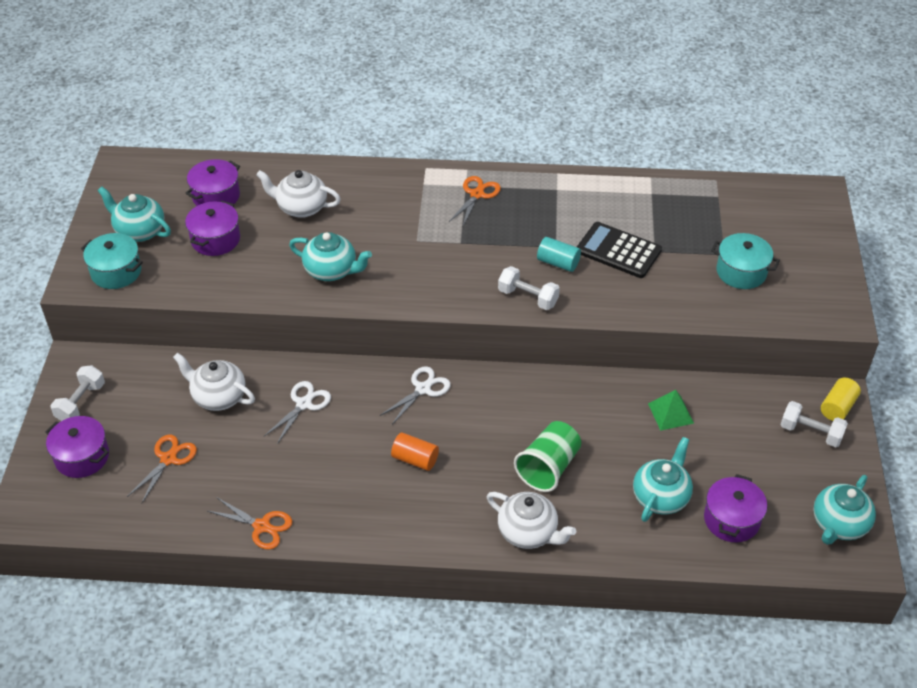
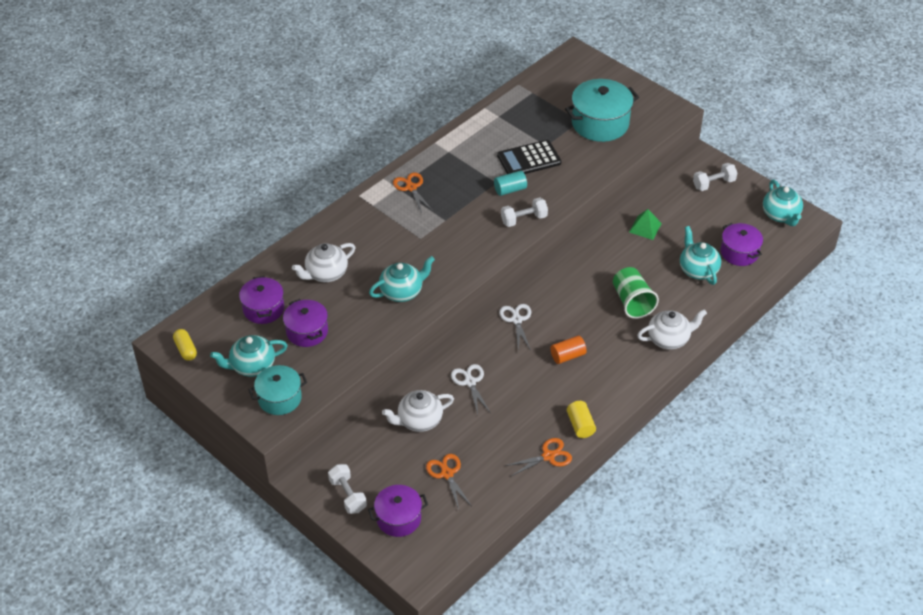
camera: 50 degrees left, 0 degrees up
(121, 180) = (186, 349): none -> yellow capsule
(741, 272) = (600, 123): turquoise pot -> turquoise pot, size x1.57
(837, 407) = (707, 162): yellow cylinder -> yellow cylinder (580, 425)

